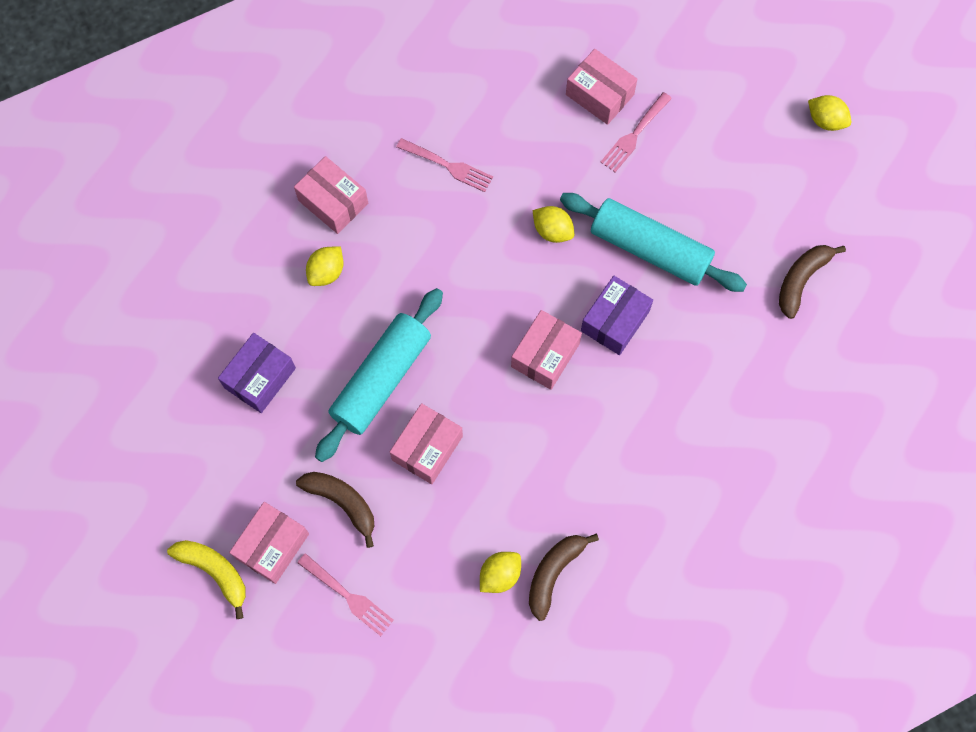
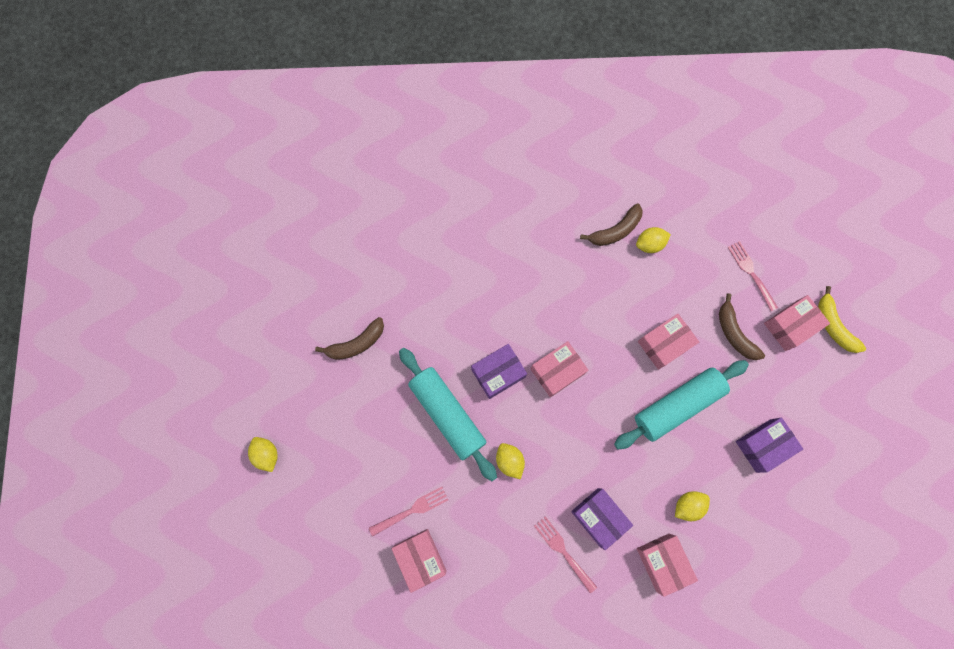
camera: 155 degrees left, 5 degrees up
(423, 216) = (599, 517): none -> purple box

